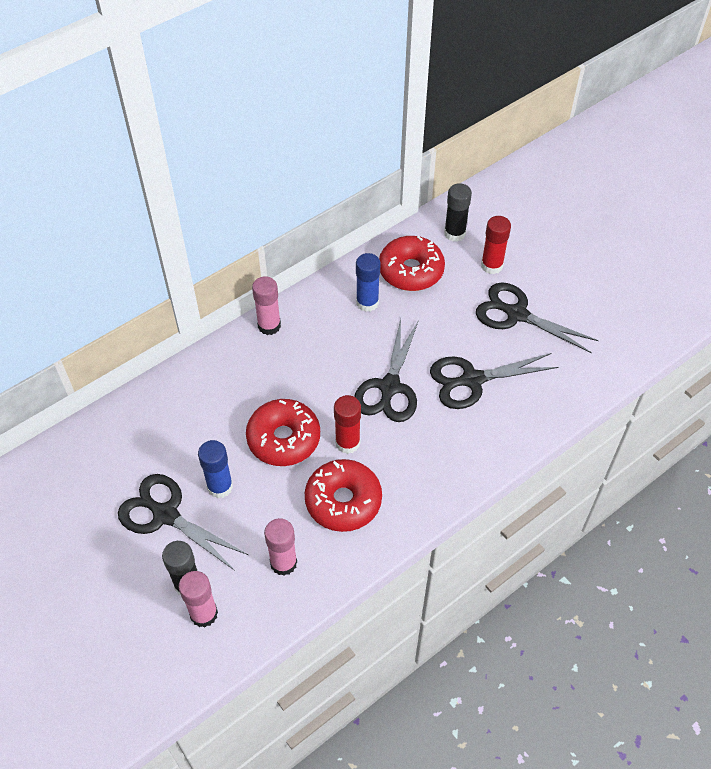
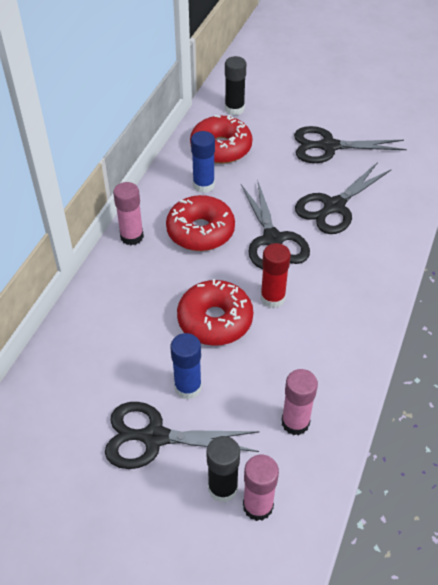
camera: 30 degrees left, 5 degrees down
(343, 501) = (306, 346): red donut -> red donut (200, 231)
(492, 265) = (281, 120): red glue stick -> none

